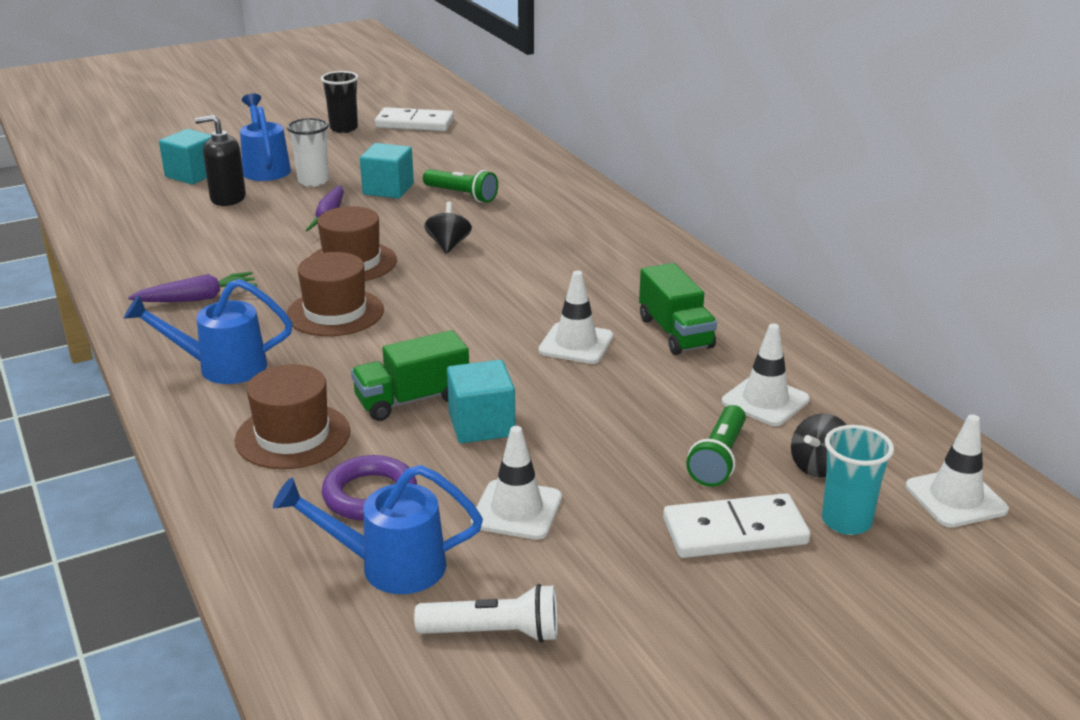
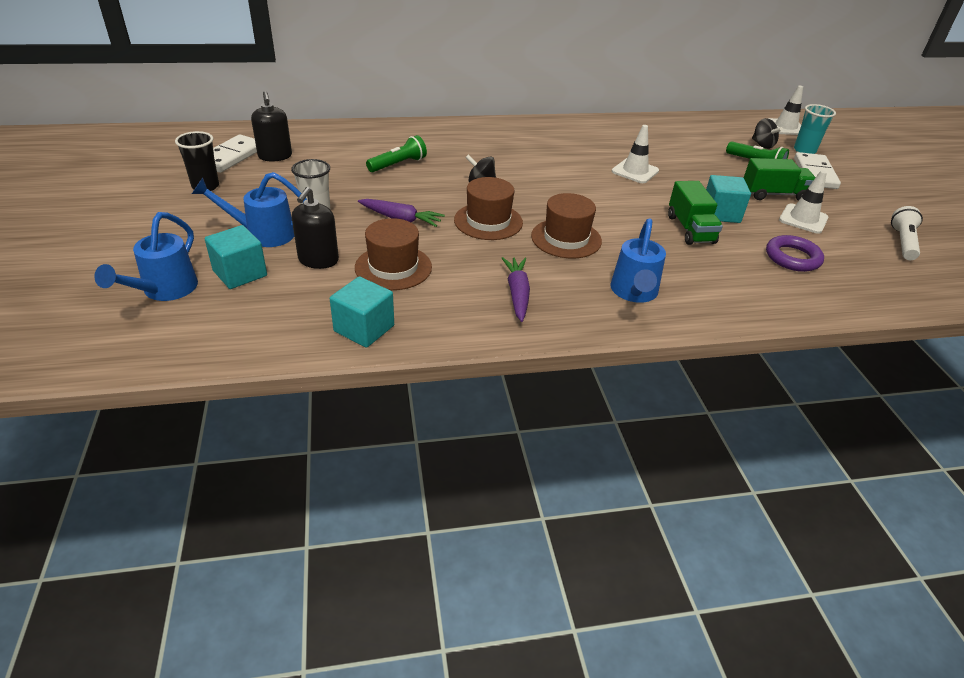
camera: 75 degrees left, 10 degrees up
(293, 436) = (728, 275): brown hat -> brown hat (393, 267)
(388, 189) = (363, 188): turquoise cube -> turquoise cube (364, 328)
(389, 566) = (857, 261): blue watering can -> blue watering can (164, 290)
(431, 139) = (275, 156): none -> black soap dispenser
(675, 333) = (630, 144): green truck -> green truck (773, 194)
(765, 401) = (704, 141): white traffic cone -> none

